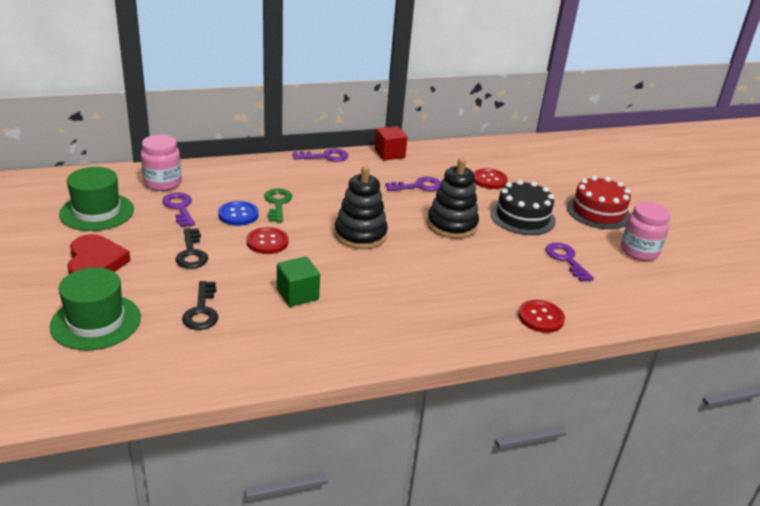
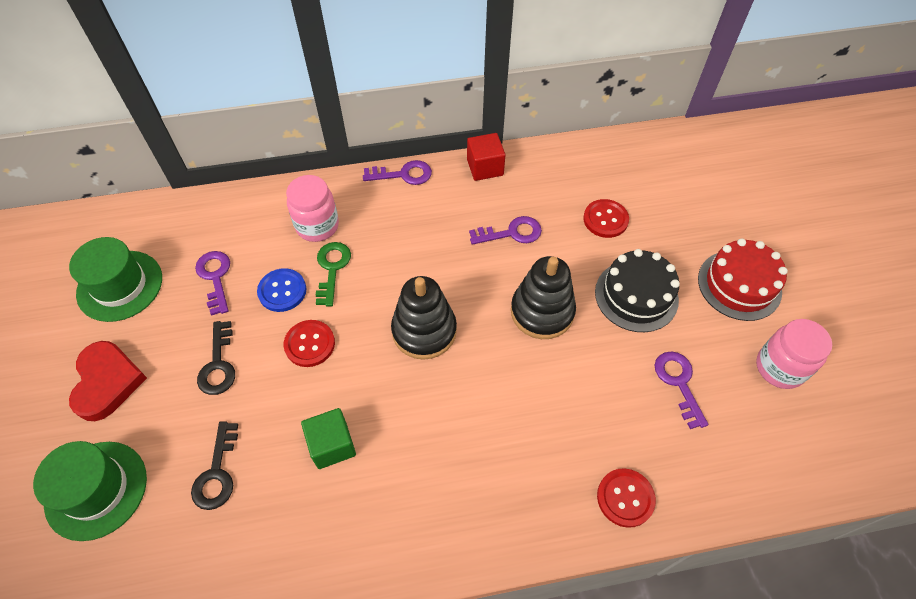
camera: 10 degrees right, 25 degrees up
(163, 183) = (201, 230): pink jar -> pink jar (317, 226)

